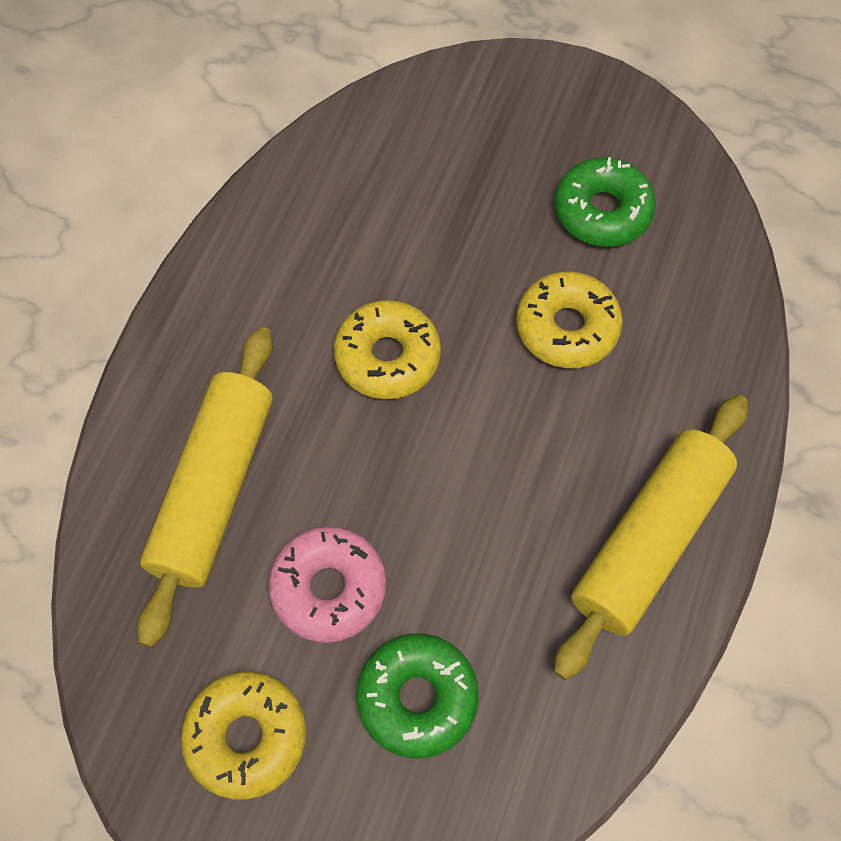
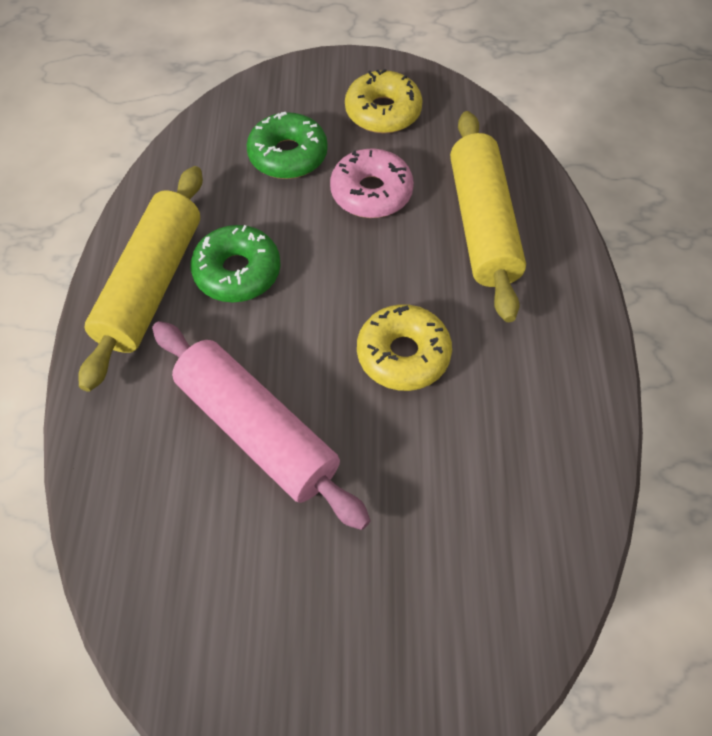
camera: 160 degrees right, 5 degrees down
(567, 328) = (257, 430): yellow donut -> pink rolling pin
(602, 211) = (253, 570): green donut -> green donut (237, 272)

